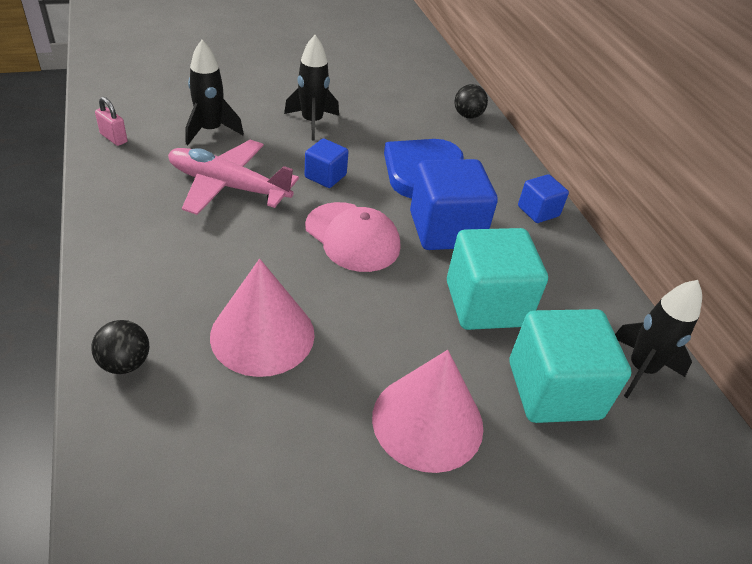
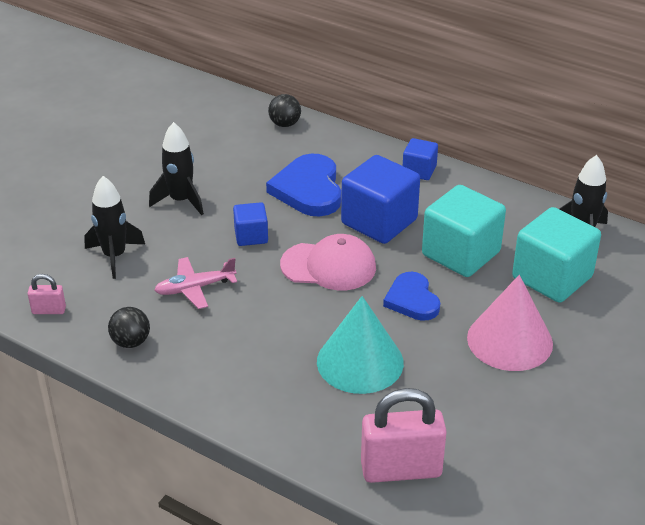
camera: 35 degrees left, 5 degrees down
(125, 363) = (305, 434): black ball -> black ball (131, 342)
(148, 468) = (401, 470): none -> pink padlock
(228, 186) = (194, 288): pink plane -> pink plane, size x0.62
(262, 334) = (360, 362): pink cone -> turquoise cone
(385, 313) = (412, 300): none -> blue heart

